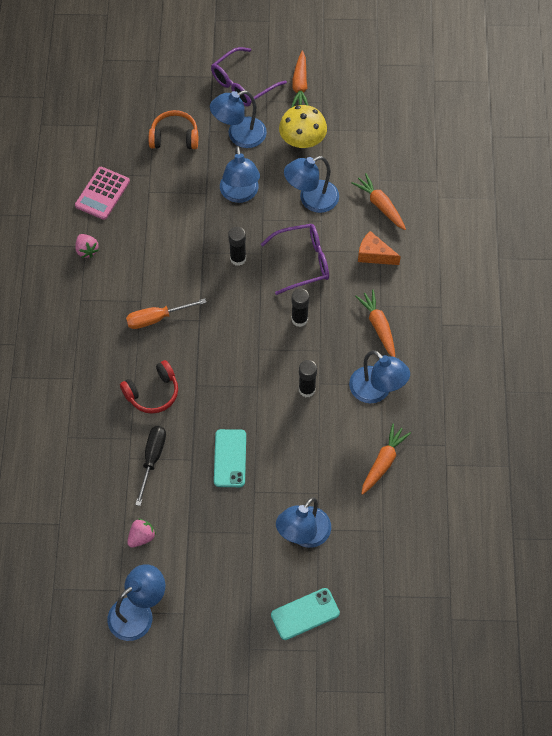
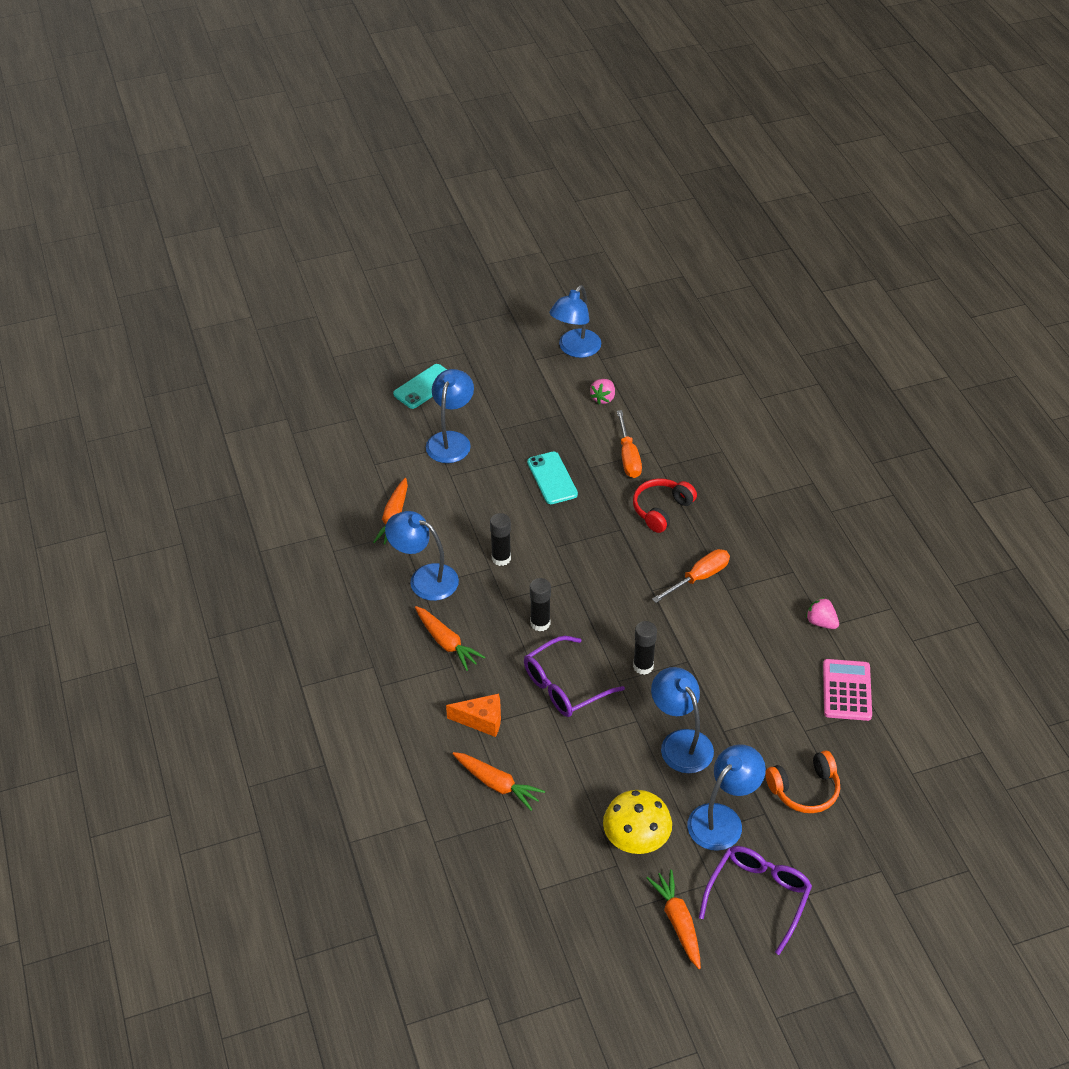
camera: 160 degrees right, 15 degrees down
(152, 459) = (628, 456): black screwdriver -> orange screwdriver
(311, 200) = (588, 763): blue lamp -> none

